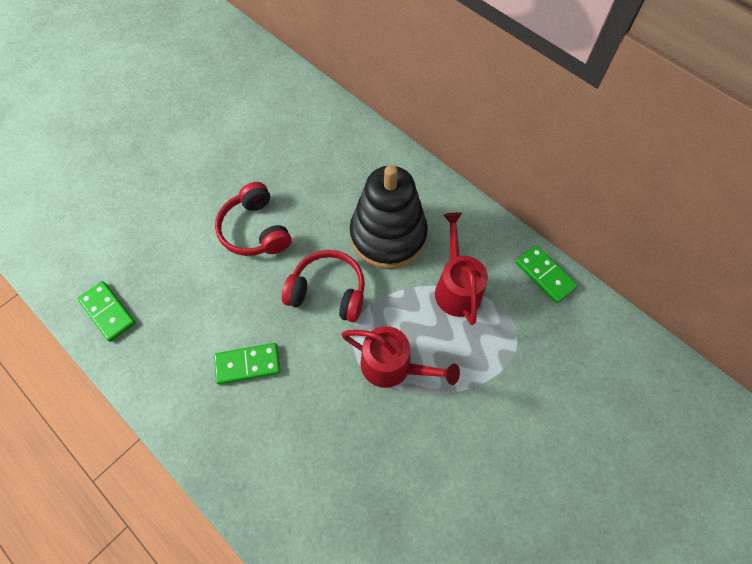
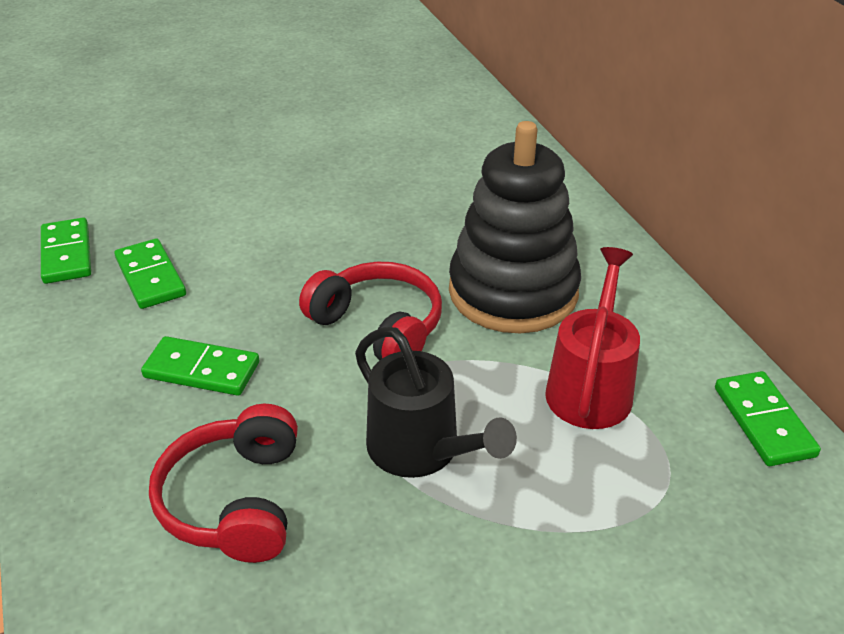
camera: 25 degrees right, 25 degrees down
(174, 309) = (151, 277): none -> green domino
(255, 230) = (321, 230): red headphones -> red headphones (235, 500)
(393, 366) = (422, 450): red watering can -> black watering can

